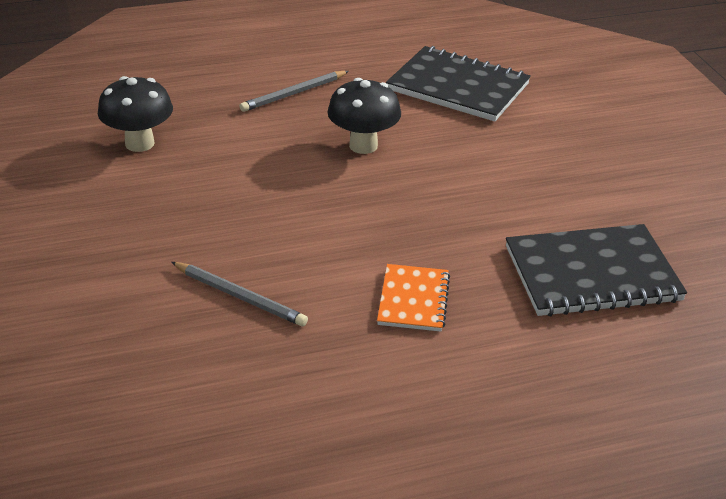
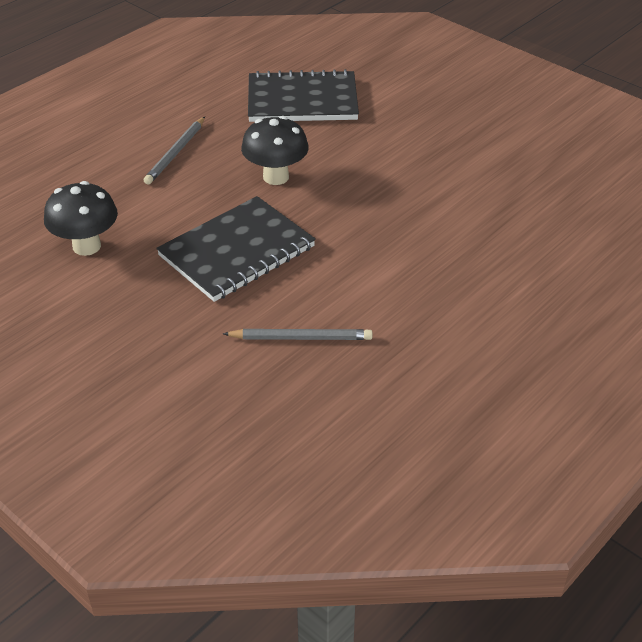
camera: 30 degrees left, 5 degrees up
(413, 300) = (428, 284): orange notebook -> none
(592, 274) = (528, 213): black notebook -> black notebook (237, 251)

